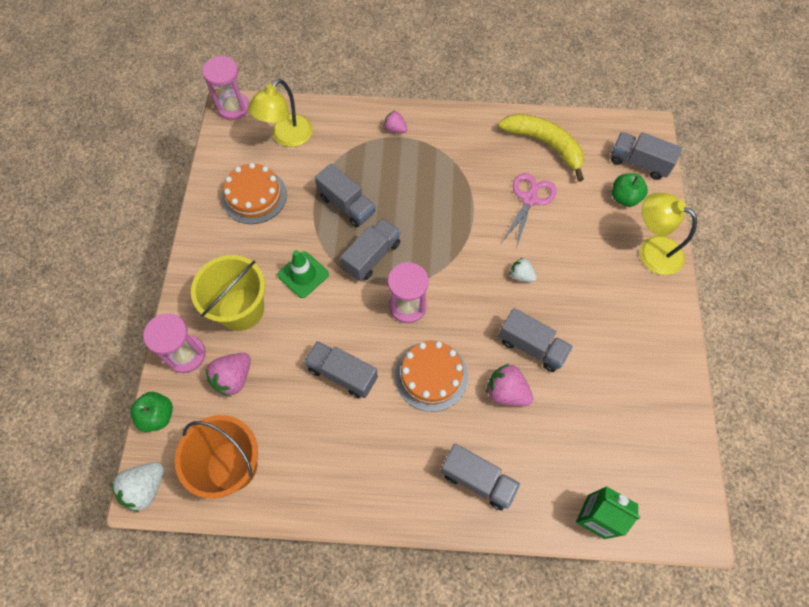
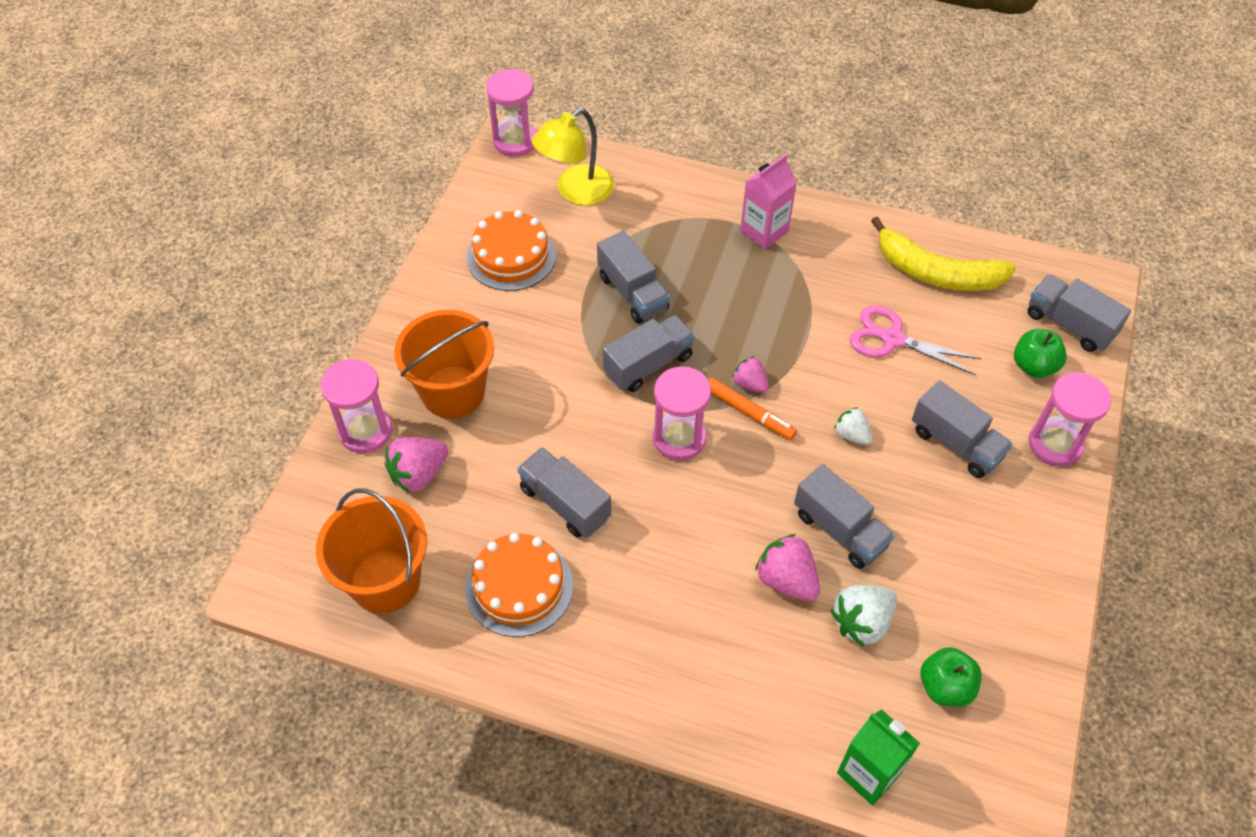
camera: 15 degrees right, 10 degrees down
(146, 488) = (267, 580): white strawberry -> white strawberry (861, 622)
(158, 416) = (307, 497): green apple -> green apple (945, 687)
(241, 309) = (453, 392): yellow bucket -> orange bucket
(303, 274) = (548, 367): green traffic cone -> none
(395, 129) = (727, 210): pink strawberry -> pink strawberry (750, 384)
(424, 139) = (764, 231): none -> pink carton
(431, 375) = (686, 534): orange cake -> orange cake (519, 586)
(449, 276) = (749, 413): none -> orange marker
(477, 480) = (712, 682): grey truck -> grey truck (956, 443)
(529, 199) = (892, 339): pink scissors -> pink scissors turned 105 degrees counterclockwise
(545, 144) = (936, 272): yellow banana -> yellow banana turned 150 degrees clockwise
(652, 250) = (1055, 444): yellow lamp -> pink hourglass

